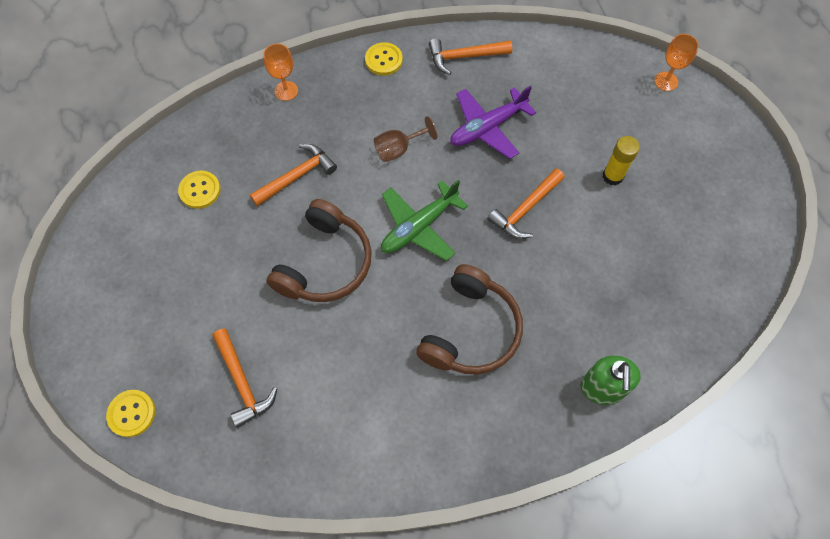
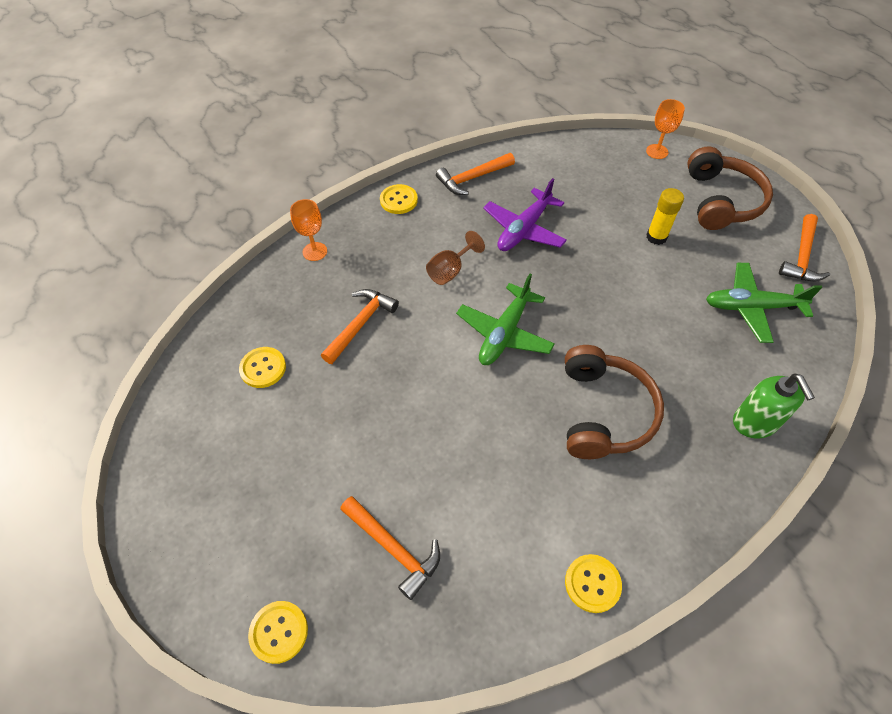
camera: 20 degrees left, 10 degrees down
(325, 263) = (427, 396): brown headphones -> brown headphones (721, 201)
(386, 469) = (592, 583): none -> yellow button
(525, 209) = (595, 287): orange hammer -> orange hammer (802, 257)
(665, 279) = (751, 307): none -> green plane

